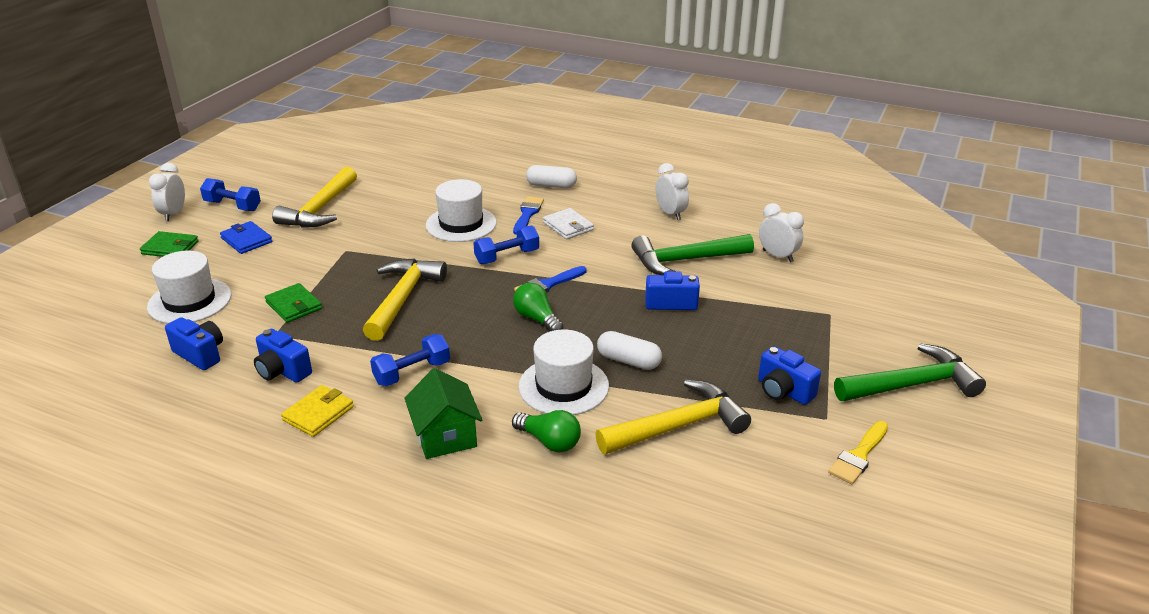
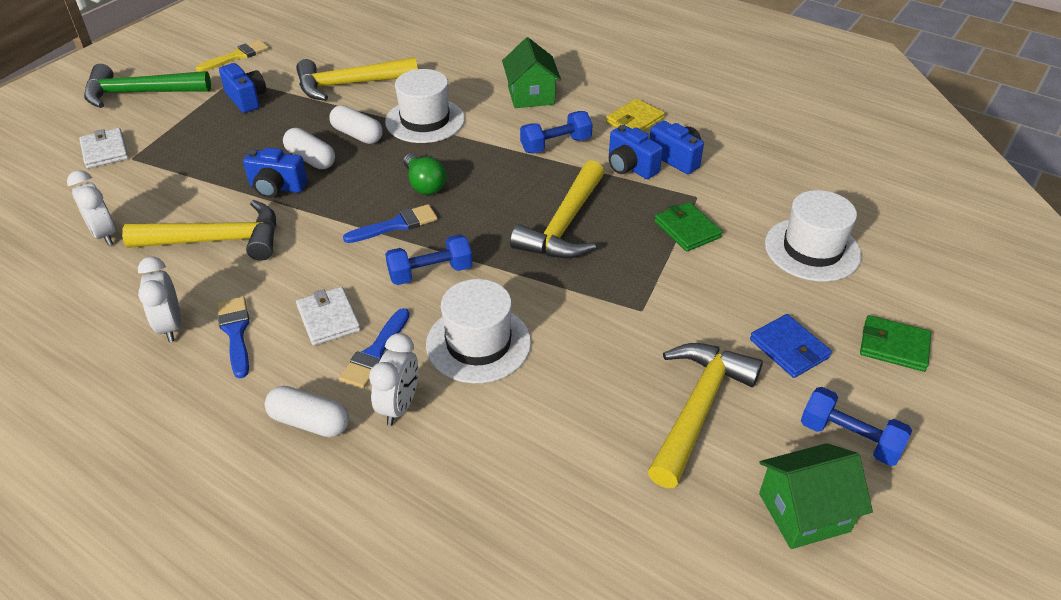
camera: 170 degrees left, 10 degrees up
(173, 214) = (939, 429): white clock -> white clock (399, 406)
(200, 354) = (764, 183): blue camera -> blue camera (630, 167)
(275, 180) = (804, 512): none -> green house
(549, 441) = (452, 85): green light bulb -> none
(625, 215) = (236, 332): none -> blue brush
(659, 331) = (311, 159): none -> white capsule
(685, 260) = (218, 240): green hammer -> yellow hammer
(863, 317) = (105, 151): none -> white wallet

